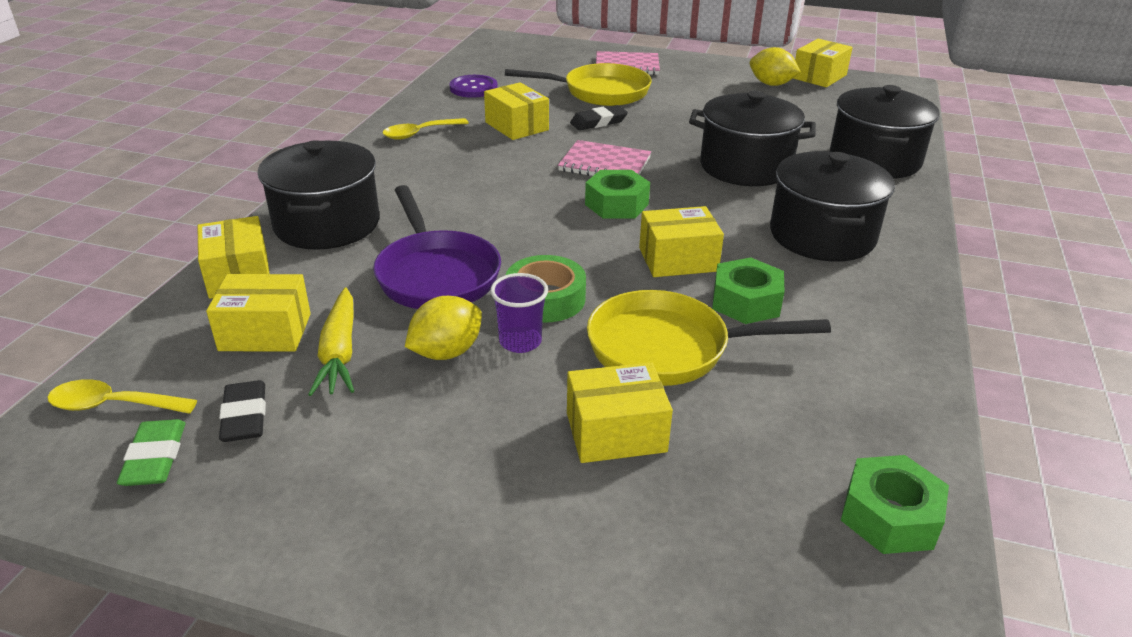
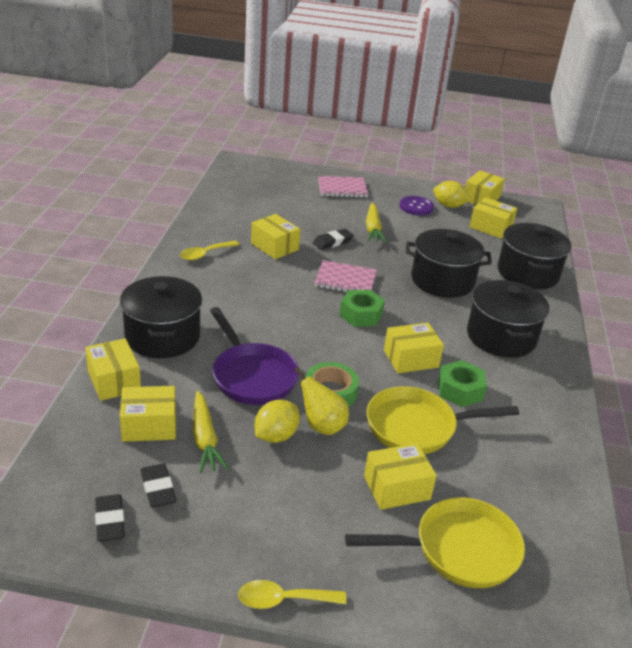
camera: 10 degrees left, 0 degrees up
(113, 405) = (66, 485): yellow spoon -> yellow spoon (283, 599)
(155, 458) = (110, 521): green eraser -> black eraser
(473, 88) = (233, 211): purple button -> purple button (416, 207)
(520, 342) = (322, 426): purple cup -> yellow pear
(600, 92) = (328, 214): yellow pan -> yellow pan (459, 550)
(658, 108) = (373, 229): none -> yellow carrot
(827, 107) = (490, 227): none -> yellow box
(889, 516) = (564, 533): green nut -> none

